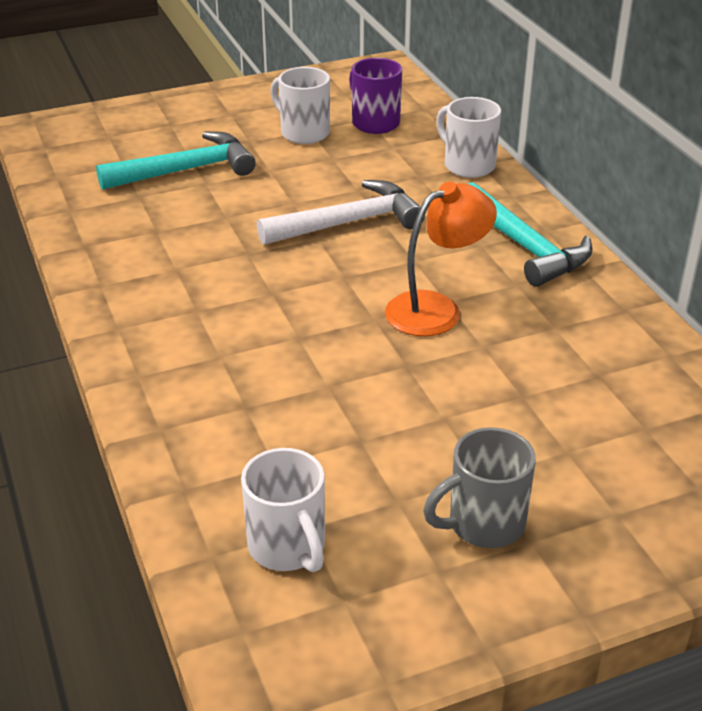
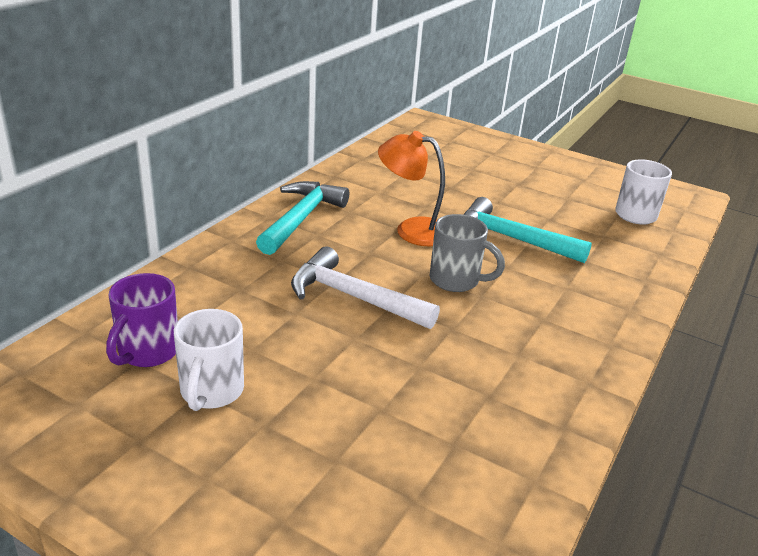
camera: 130 degrees left, 5 degrees down
(185, 170) = (373, 438): turquoise hammer -> turquoise hammer (511, 239)
(468, 165) = (197, 272): white mug -> none
(483, 524) = (545, 177): grey mug -> grey mug (456, 280)

